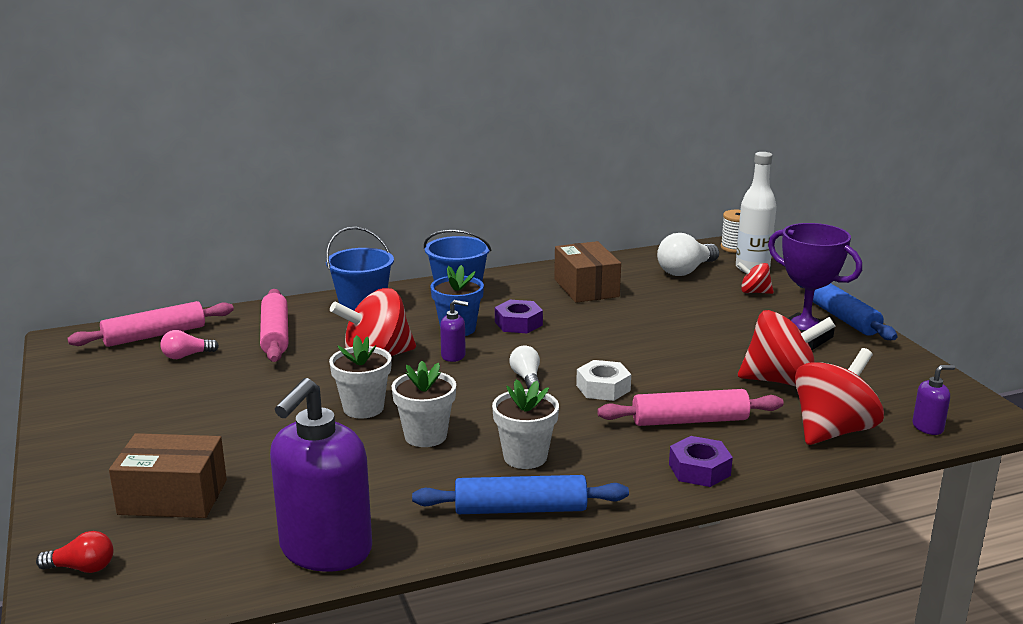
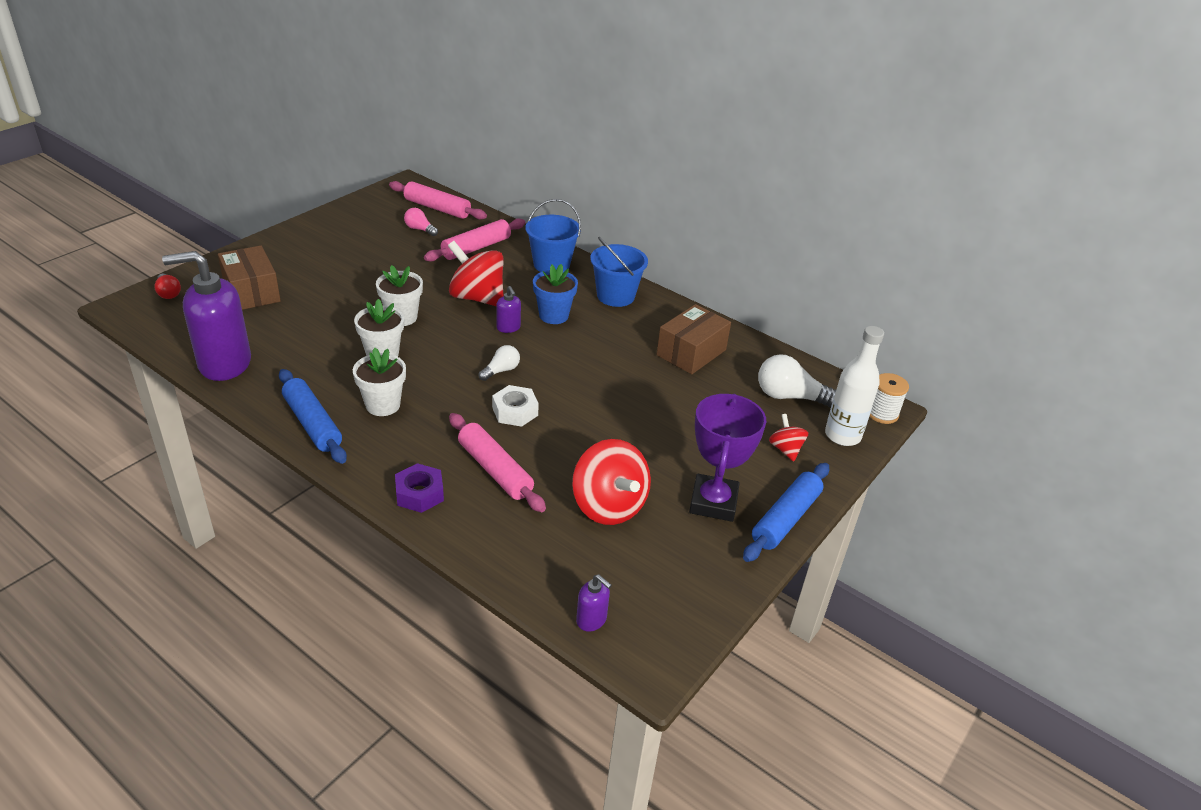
camera: 55 degrees right, 15 degrees up
(518, 323) = (590, 339): purple nut -> none
(833, 431) = (538, 557): red spinning top -> none

